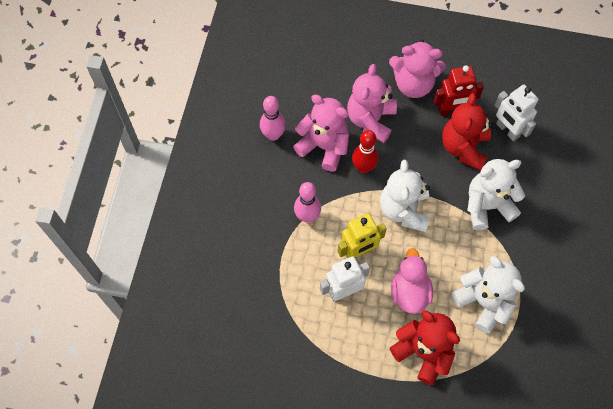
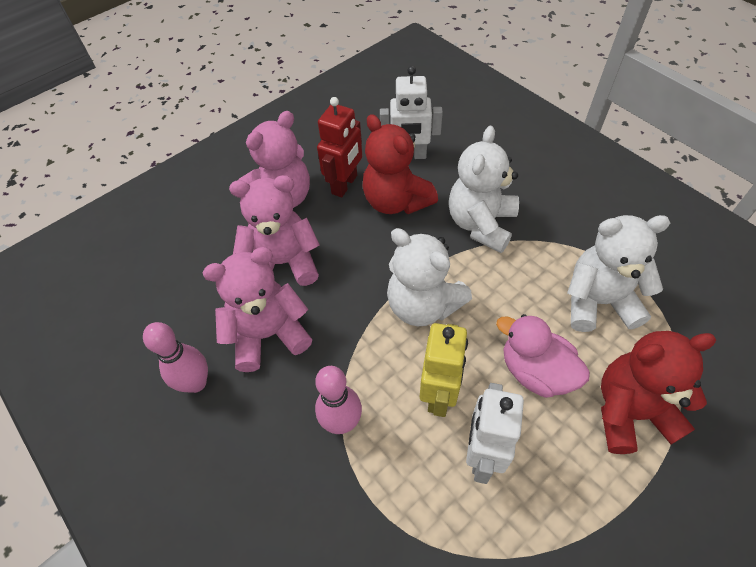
camera: 50 degrees left, 10 degrees down
(363, 167) = (333, 310): red bowling pin -> none
(370, 120) = (283, 263): pink teddy bear -> pink teddy bear turned 120 degrees clockwise

